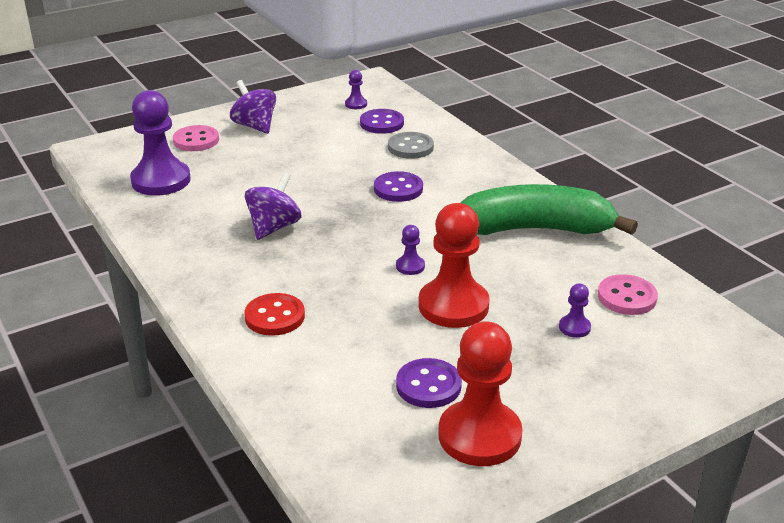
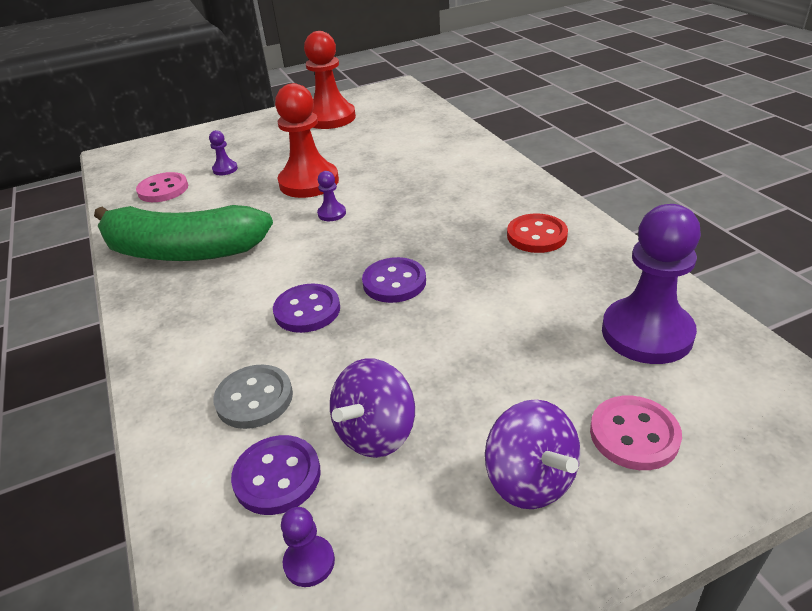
camera: 170 degrees left, 5 degrees up
(274, 227) = (469, 256): purple spinning top -> purple spinning top (376, 433)
(275, 317) = (460, 174): red button -> red button (536, 235)
(428, 385) = (351, 137): purple button -> purple button (394, 282)

